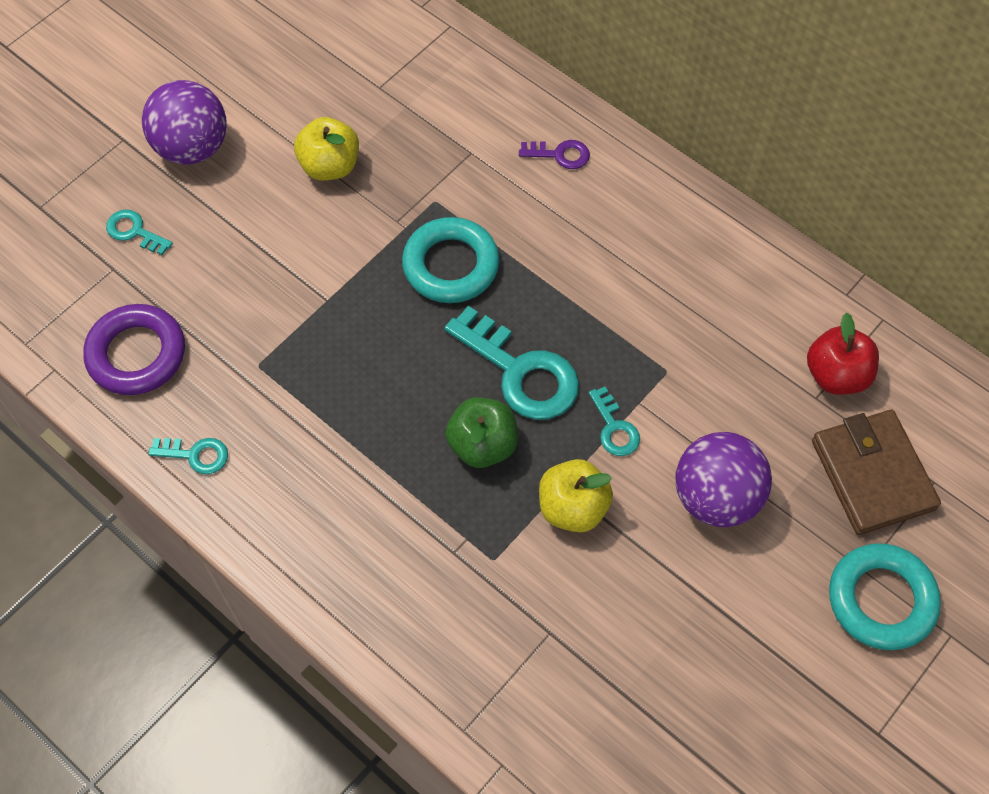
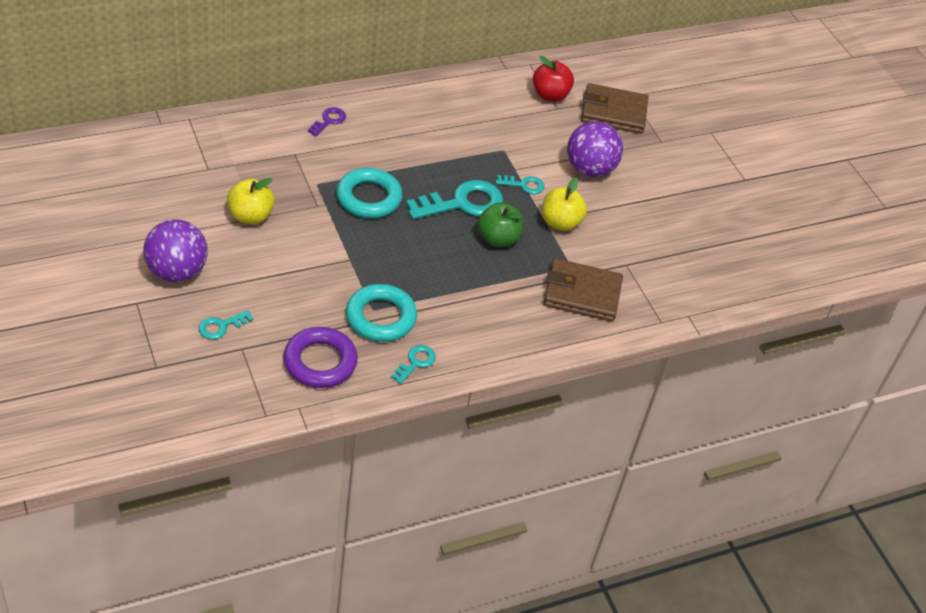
camera: 70 degrees left, 15 degrees down
(448, 598) = (582, 294): none -> brown wallet
(881, 600) = (680, 144): turquoise ring -> turquoise ring (381, 317)

